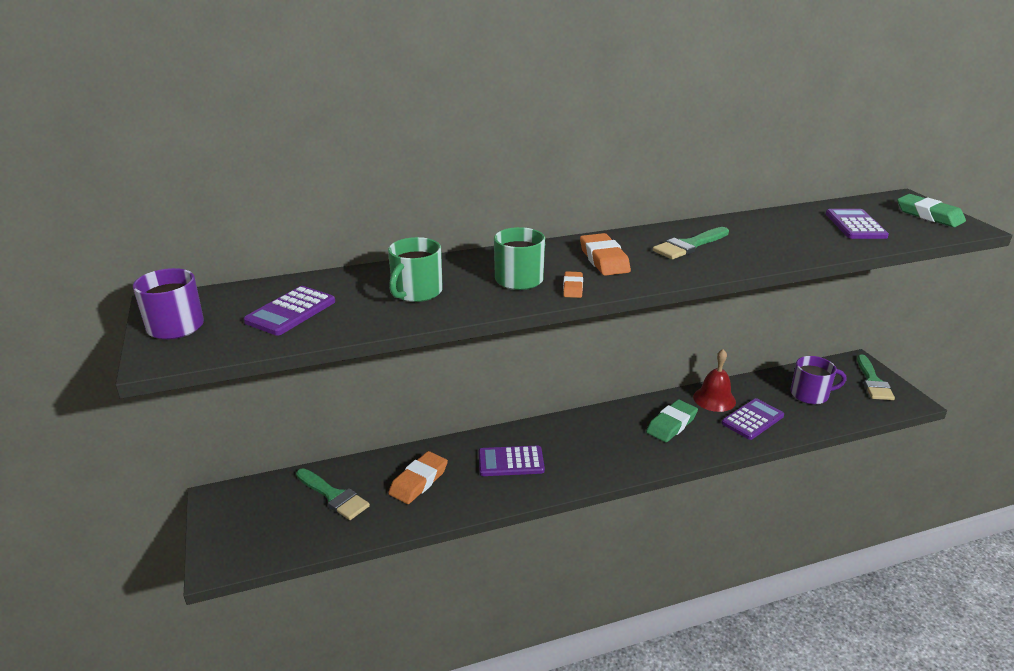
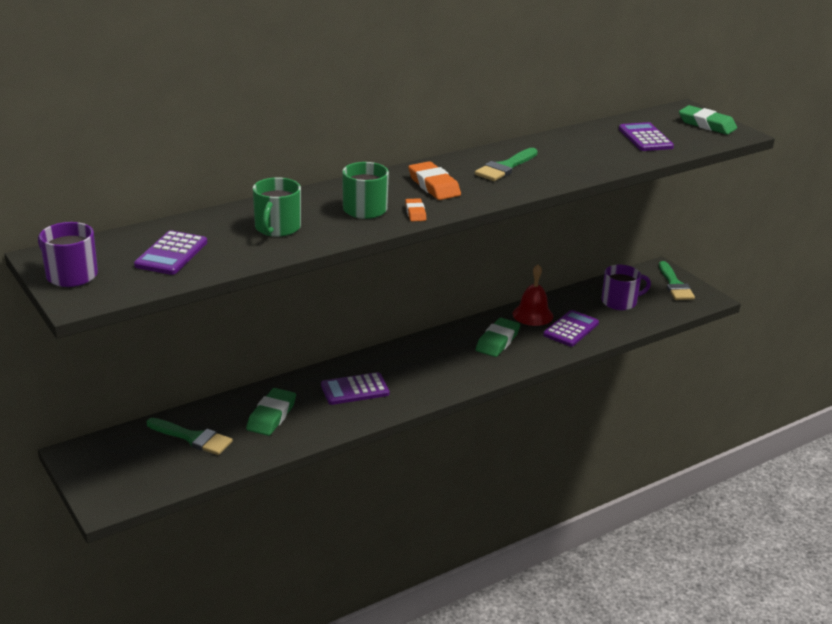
camera: 15 degrees left, 0 degrees up
(419, 481) = (271, 416): orange eraser -> green eraser

